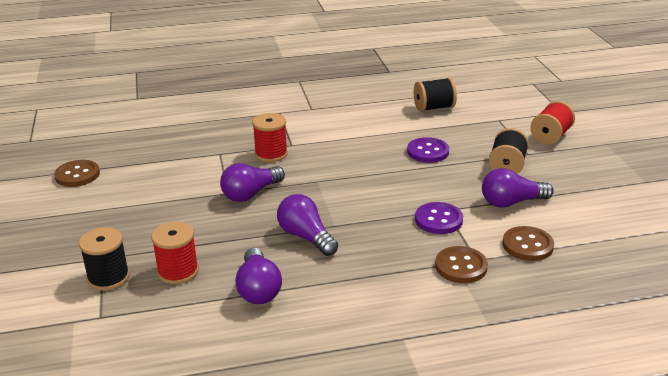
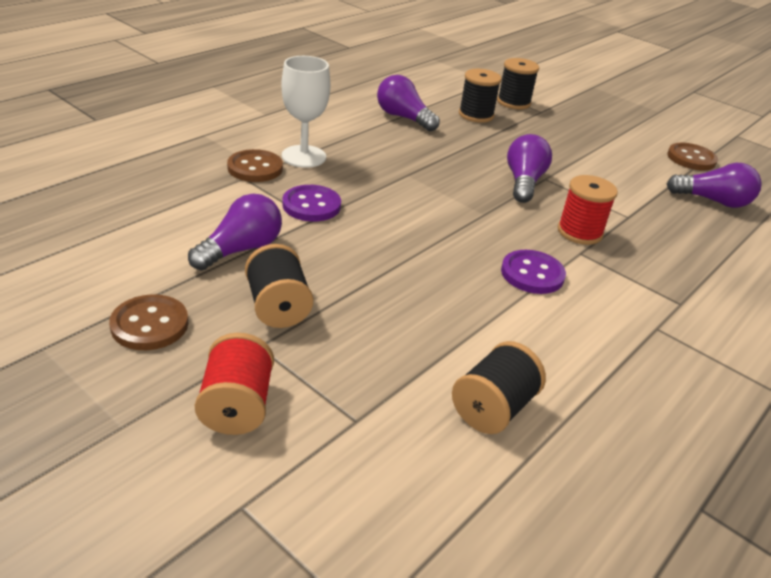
camera: 140 degrees right, 5 degrees up
(178, 271) = (476, 115): red spool -> black spool
(306, 237) = (419, 158): purple light bulb -> purple light bulb (713, 201)
(407, 267) = (304, 156): none -> white goblet
(428, 152) = (408, 297): purple button -> purple button (532, 274)
(527, 245) = (197, 203): brown button -> brown button (150, 325)

